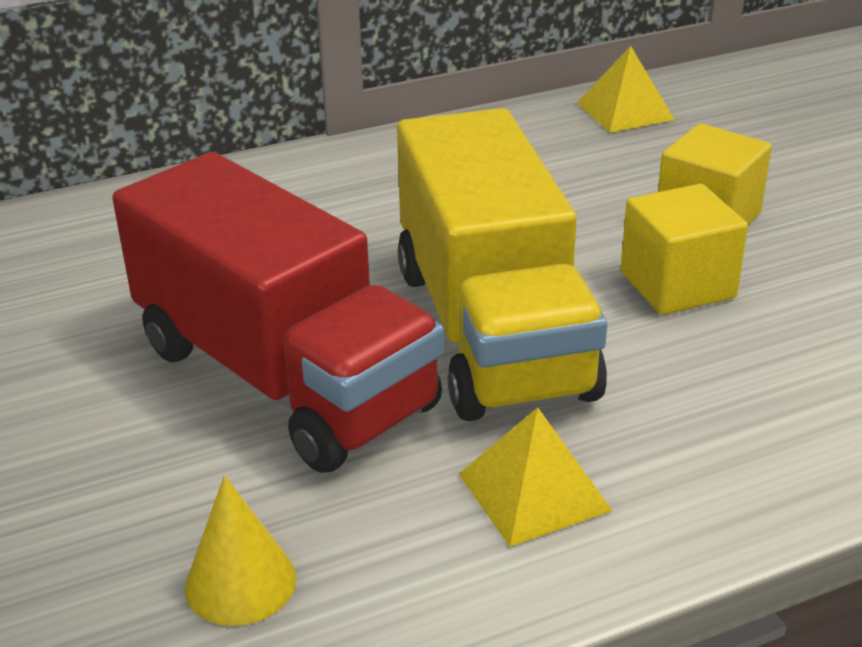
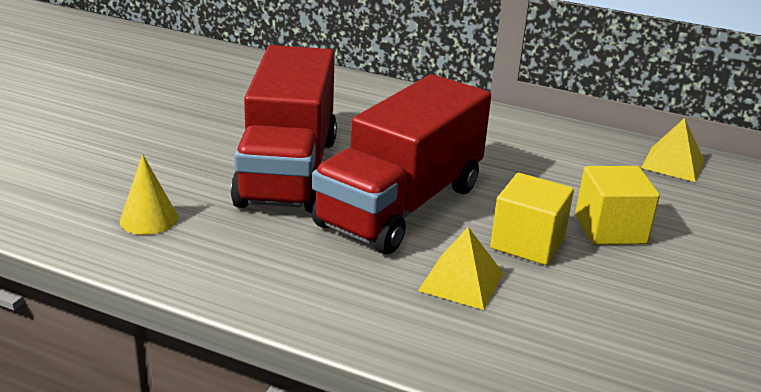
camera: 45 degrees right, 5 degrees down
(491, 330) = (401, 206): yellow truck -> red truck
(534, 492) = (295, 266): yellow pyramid -> yellow pyramid (461, 281)

